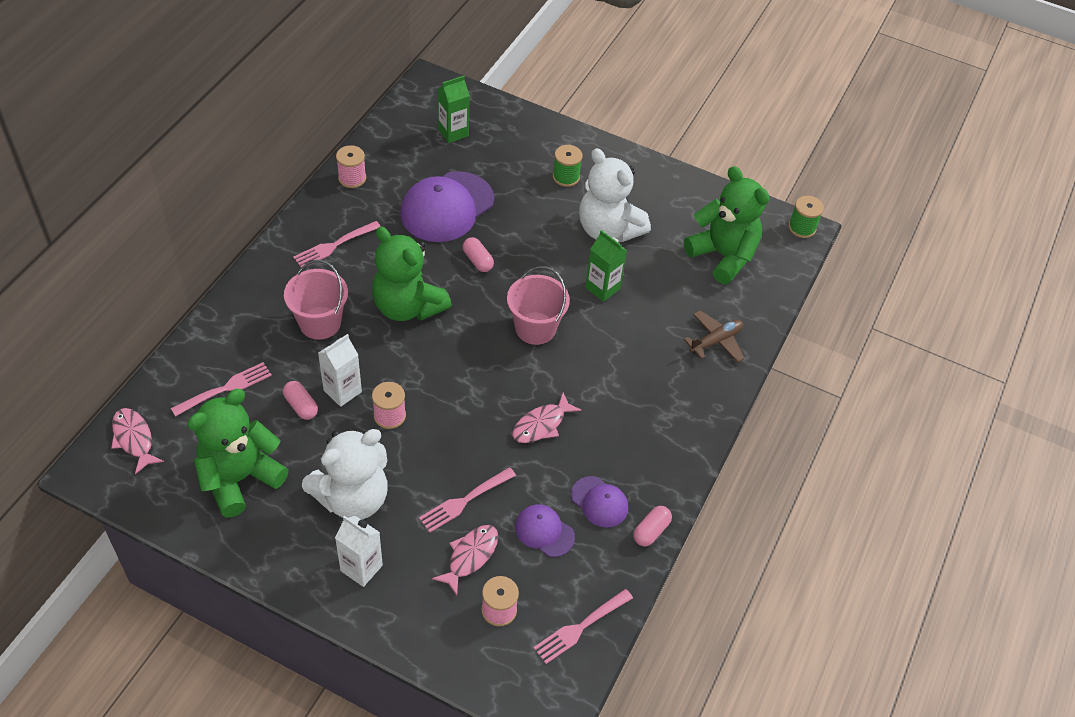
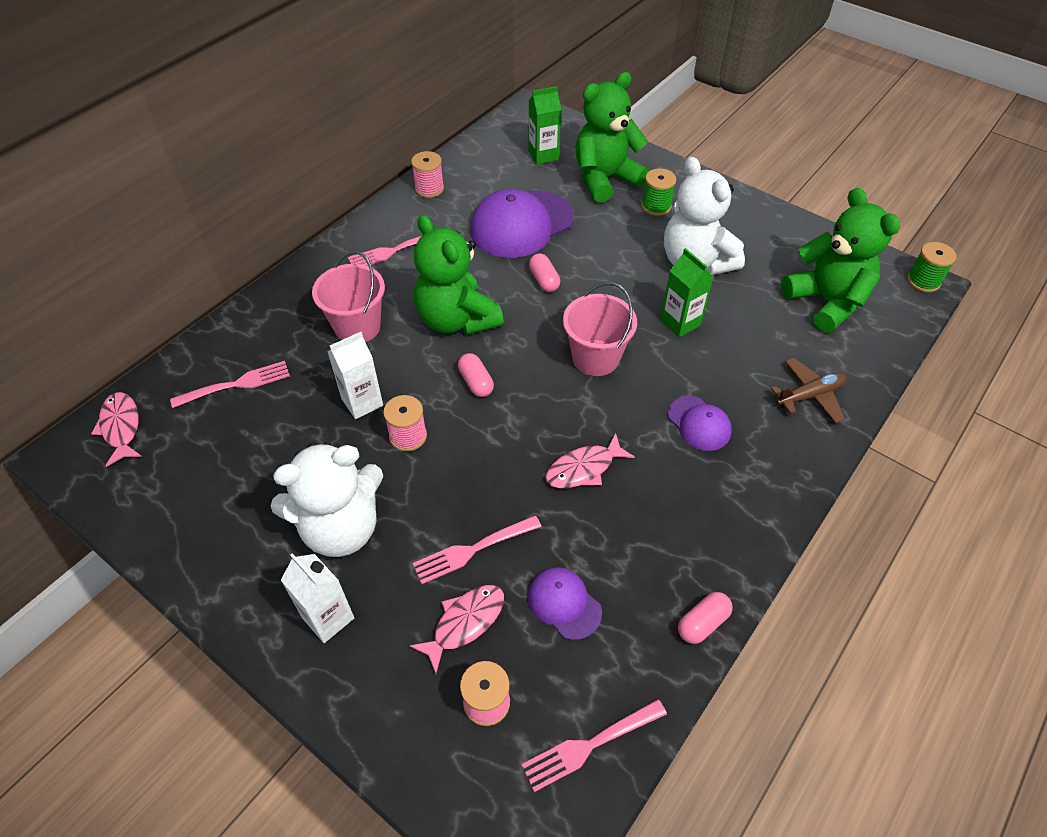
camera: 15 degrees right, 0 degrees up
(240, 478) = (220, 487): green teddy bear -> green teddy bear (605, 179)
(301, 406) = (312, 413): pink capsule -> pink capsule (476, 382)
(599, 502) = (640, 575): purple cap -> purple cap (699, 423)

